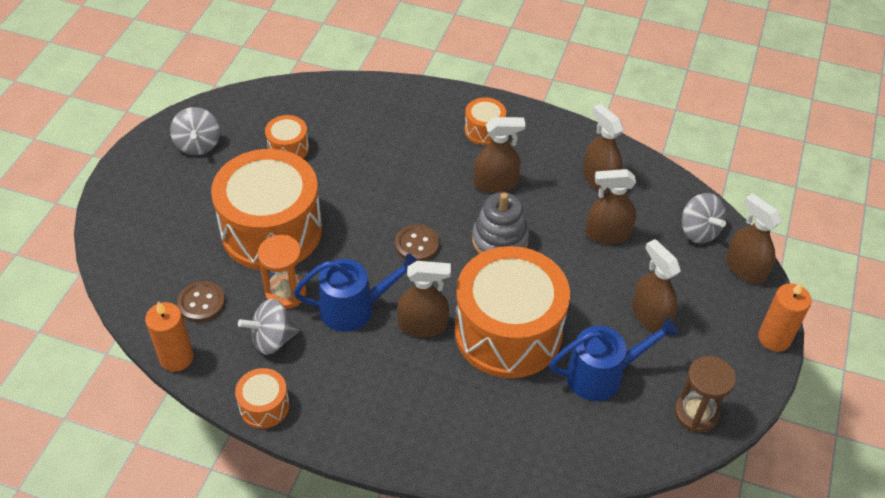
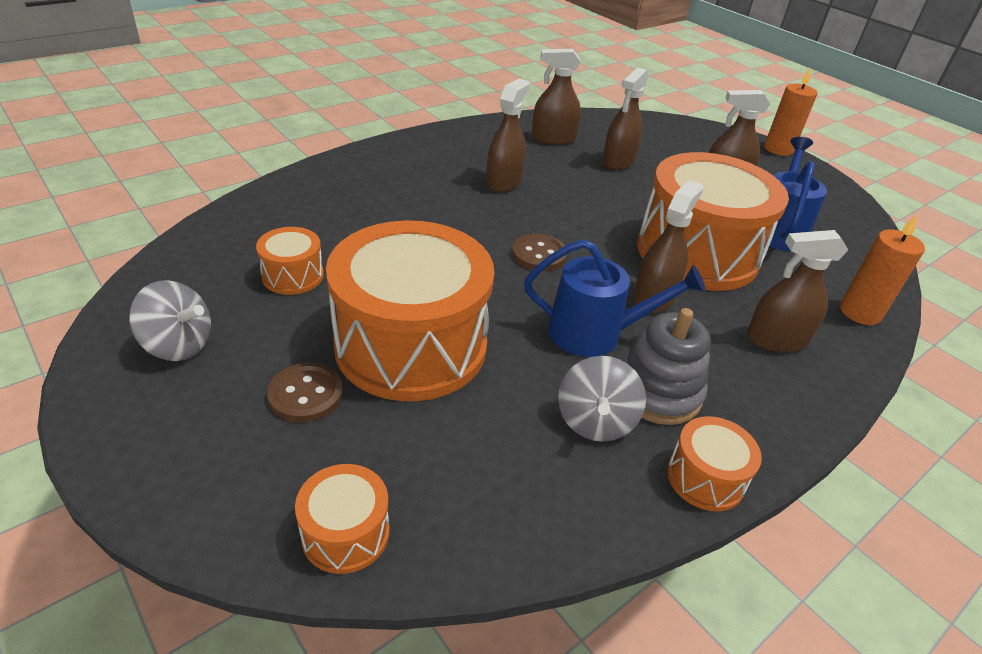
camera: 60 degrees left, 10 degrees down
(176, 357) = (559, 542): orange candle -> orange candle (860, 312)
(201, 303) = (475, 467): brown button -> brown button (306, 394)
(286, 293) = (526, 376): orange hourglass -> none
(354, 308) = (594, 333): blue watering can -> blue watering can turned 75 degrees clockwise
(484, 130) = (430, 159): orange drum -> orange drum (346, 533)
(500, 240) = (578, 209): grey stacking toy -> grey stacking toy (658, 392)
(696, 413) = (840, 207): brown hourglass -> none
(698, 231) = (649, 129): grey spinning top -> none
(745, 269) = (702, 130): brown spray bottle -> brown spray bottle (776, 339)

